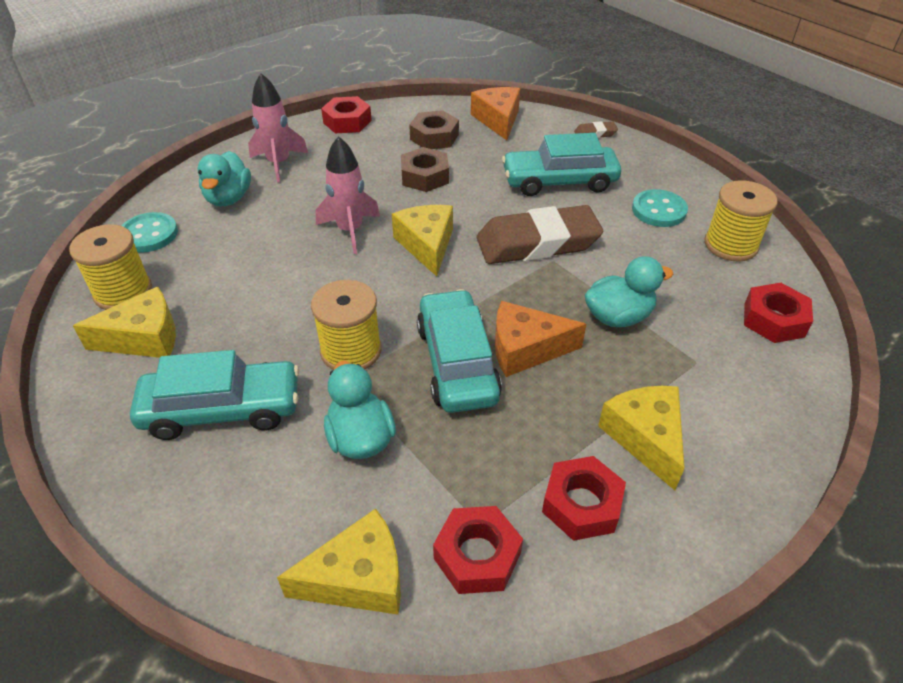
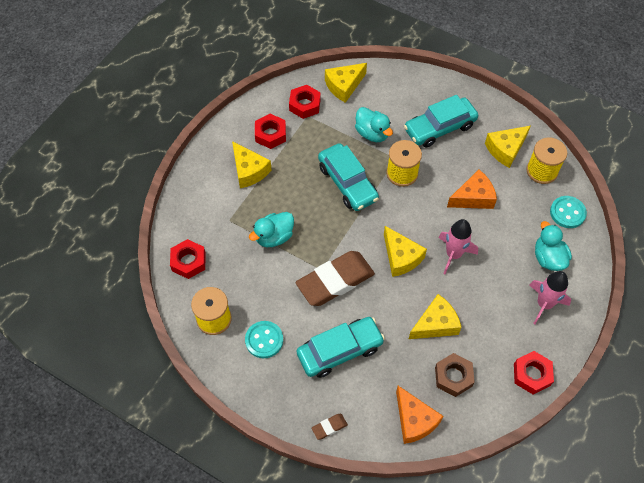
camera: 160 degrees right, 15 degrees up
(425, 176) = (435, 324): brown nut -> yellow cheese
(526, 349) = (317, 201): orange cheese -> orange cheese (473, 197)

